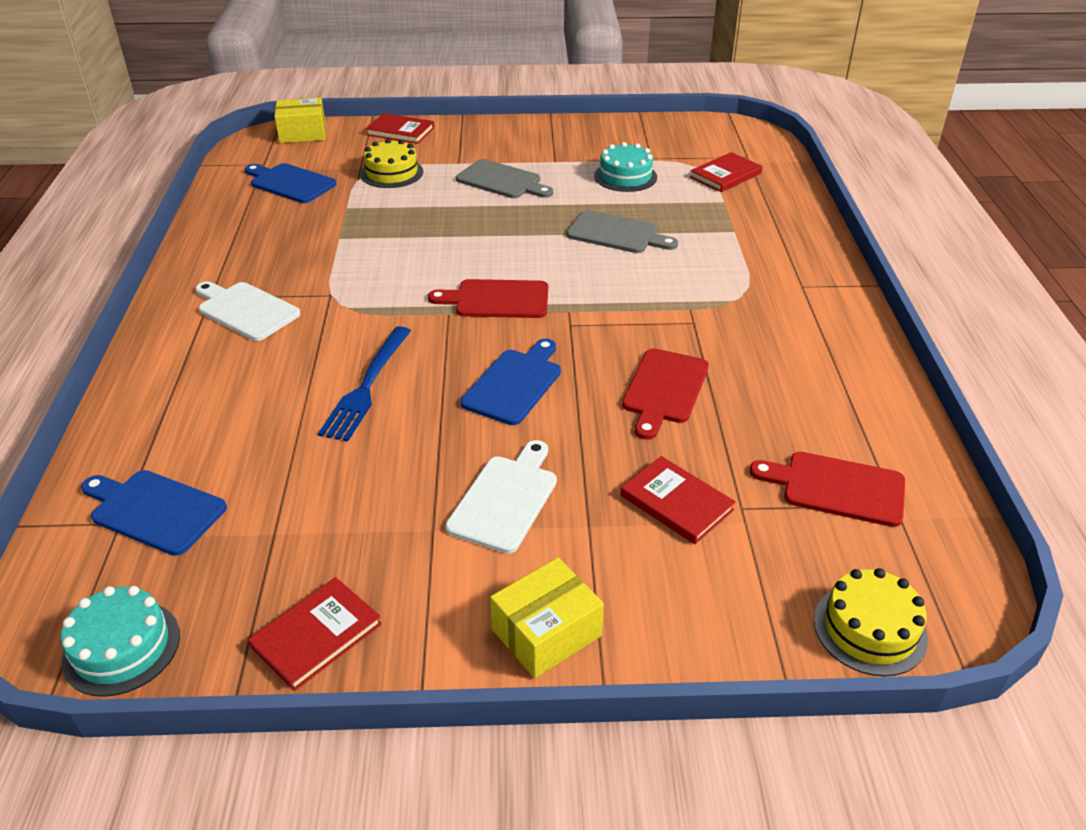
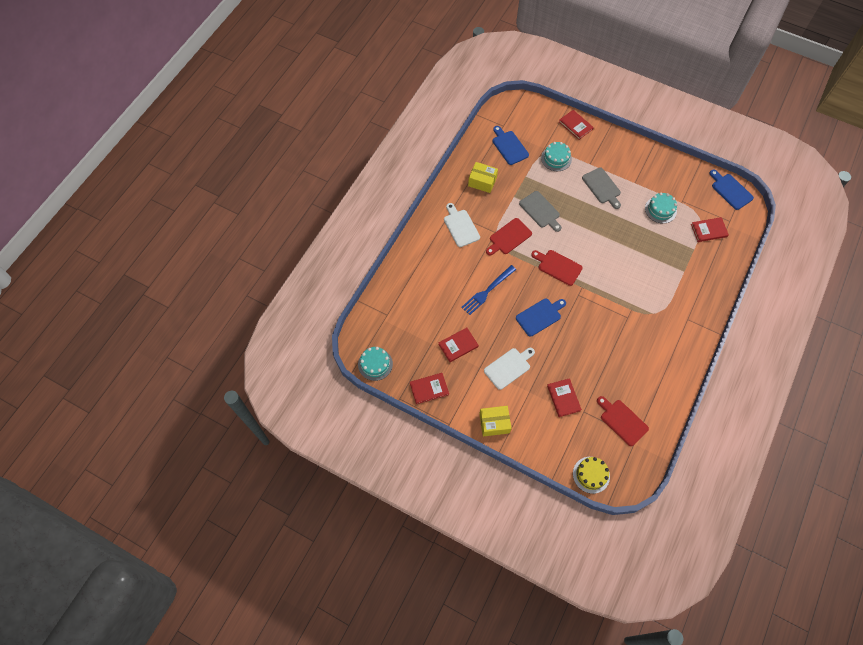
camera: 30 degrees right, 25 degrees up
(154, 510) = (399, 315): blue cutting board -> blue cutting board (730, 190)
(302, 133) = (530, 107): yellow box -> yellow box (482, 181)
(350, 509) = (458, 345): none -> red book
(392, 173) = (556, 158): yellow cake -> turquoise cake
(616, 233) = (631, 248): grey cutting board -> grey cutting board (540, 211)
(664, 389) = (592, 346): red cutting board -> red cutting board (509, 237)

